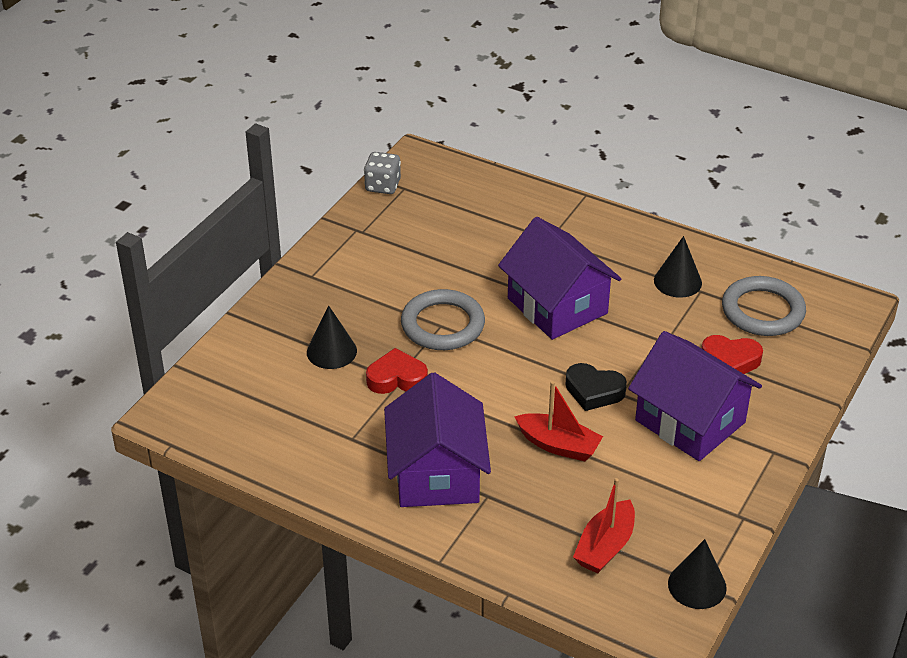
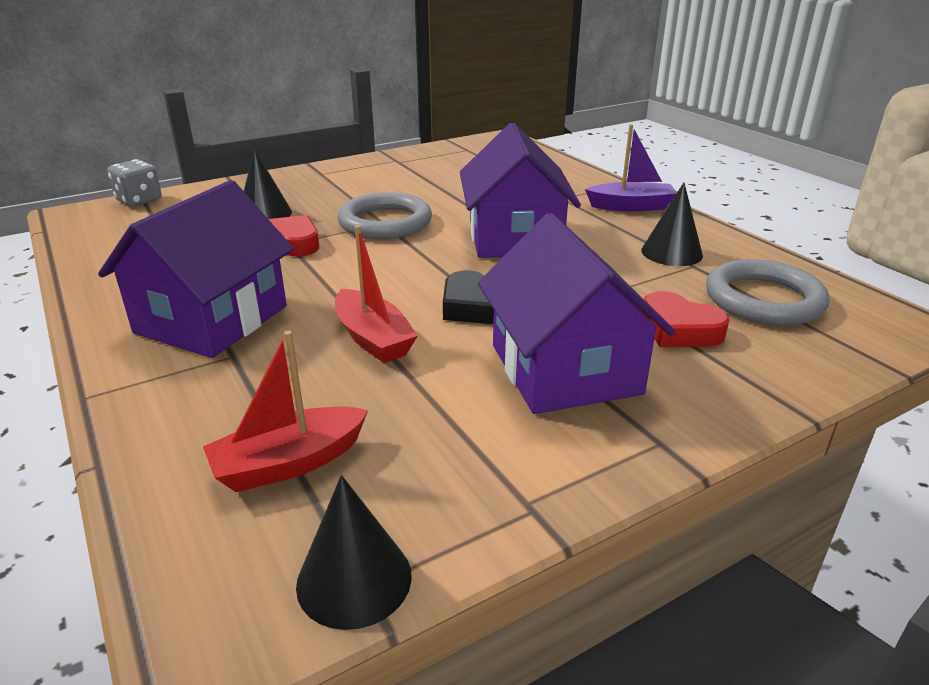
camera: 30 degrees right, 10 degrees down
(383, 186) = (451, 145): grey dice -> grey dice (139, 200)
(611, 231) = (631, 206): none -> purple boat

